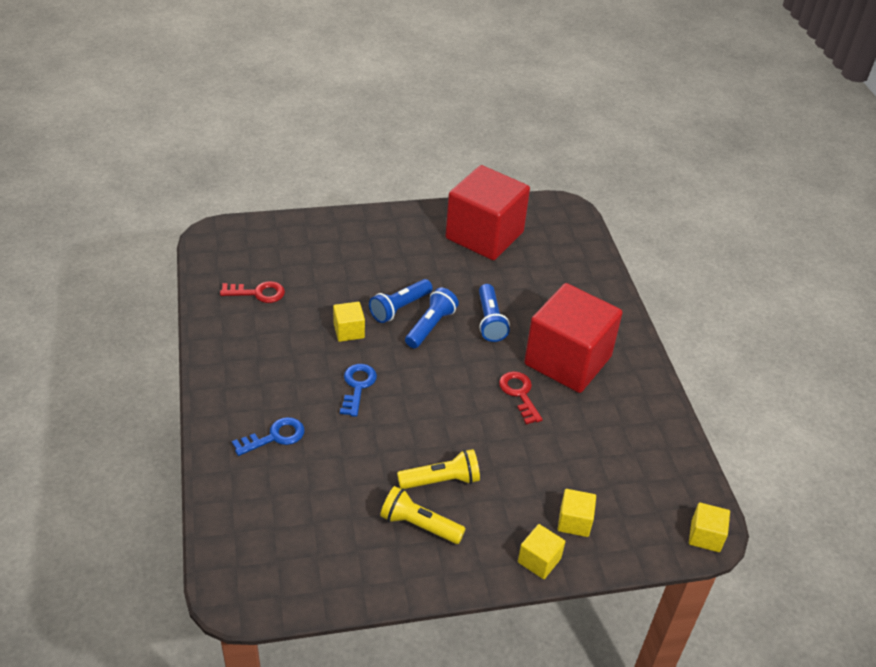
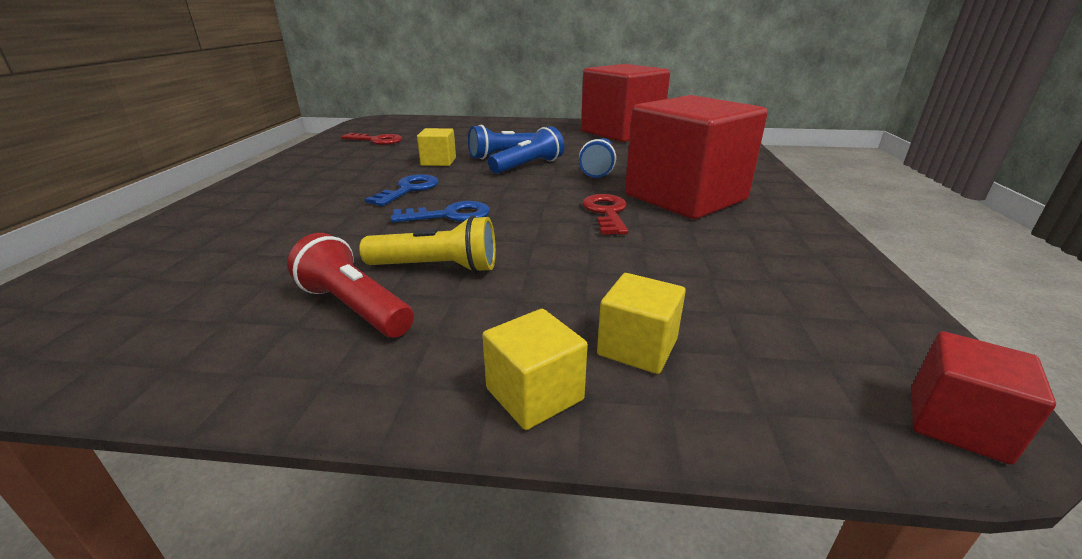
camera: 20 degrees right, 15 degrees down
(275, 436) = (271, 209): blue key -> blue key (450, 215)
(419, 525) = (354, 307): yellow flashlight -> red flashlight
(705, 536) = (957, 423): yellow cube -> red cube

